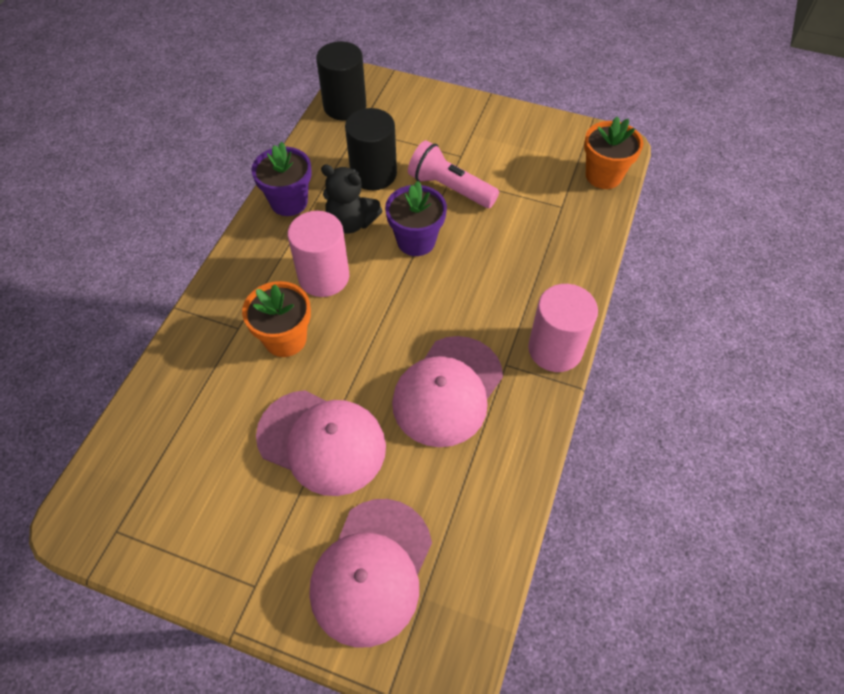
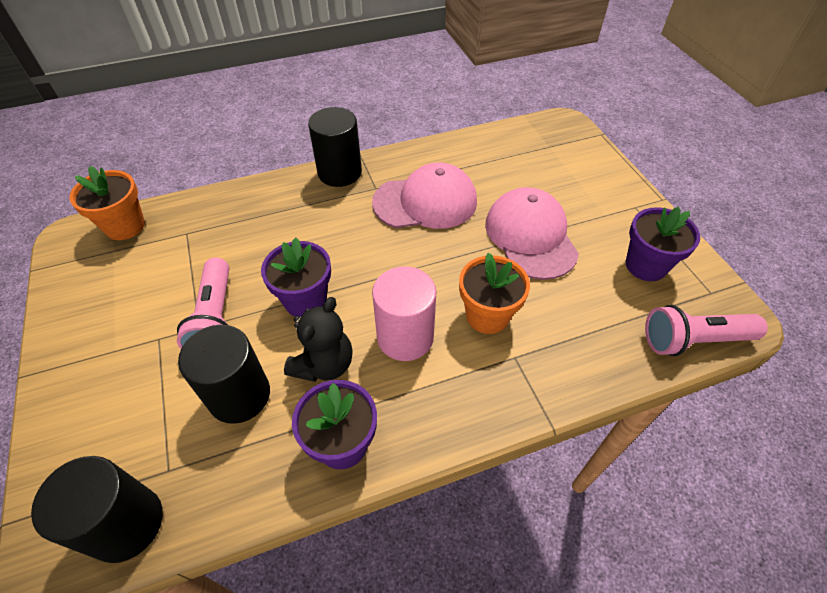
camera: 130 degrees left, 5 degrees down
(109, 460) = (693, 340): none -> pink flashlight
(194, 507) = (645, 265): none -> purple flower pot
(351, 222) = (324, 364): black teddy bear -> black teddy bear turned 45 degrees clockwise
(371, 571) = (564, 169): pink cap -> none
(555, 349) = (339, 172): pink cylinder -> black cylinder

